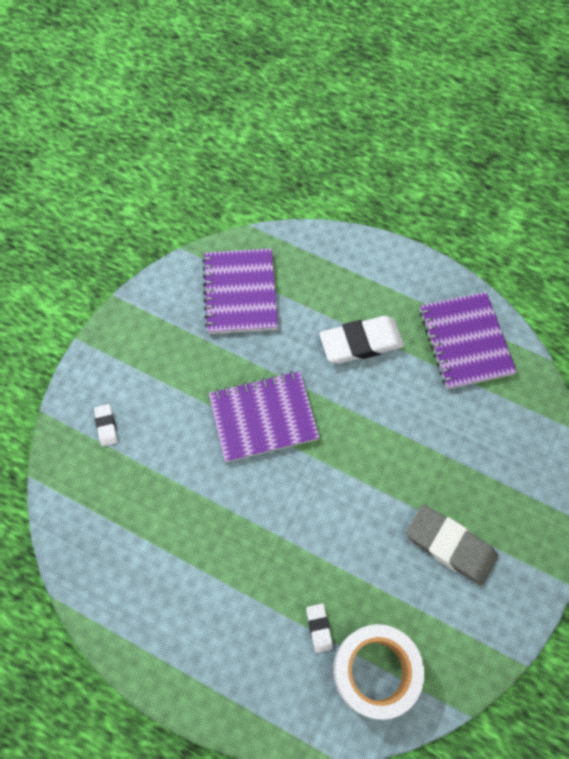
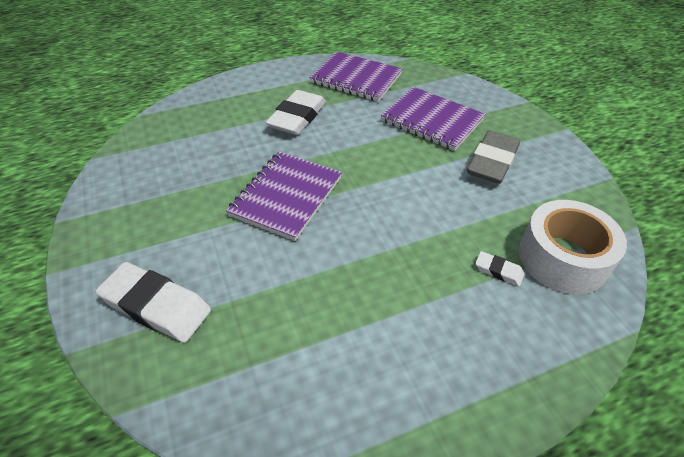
camera: 50 degrees left, 20 degrees down
(106, 426) = (156, 306): white eraser -> white eraser, size x2.11
(240, 293) = (175, 149): purple notebook -> purple notebook (432, 120)
(450, 546) = (492, 162): grey eraser -> grey eraser turned 45 degrees counterclockwise

